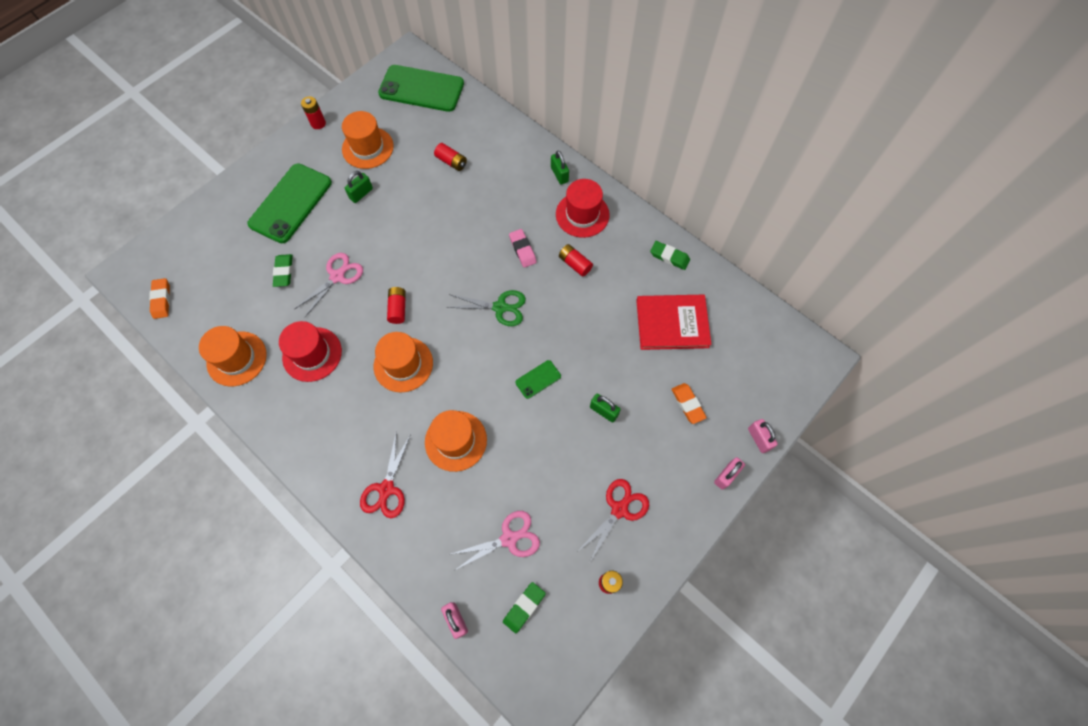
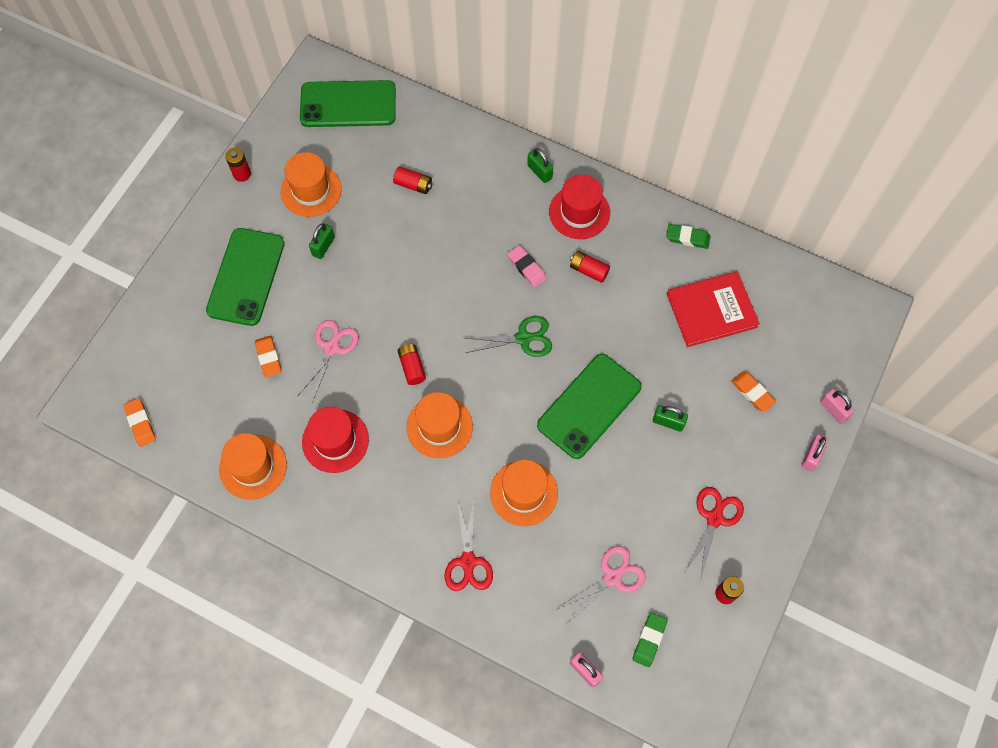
camera: 15 degrees left, 0 degrees up
(284, 272) = (269, 357): green eraser -> orange eraser
(538, 379) = (589, 406): green phone -> green phone, size x2.25

